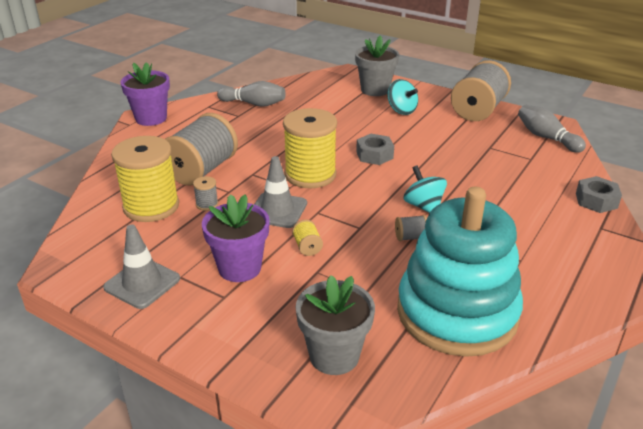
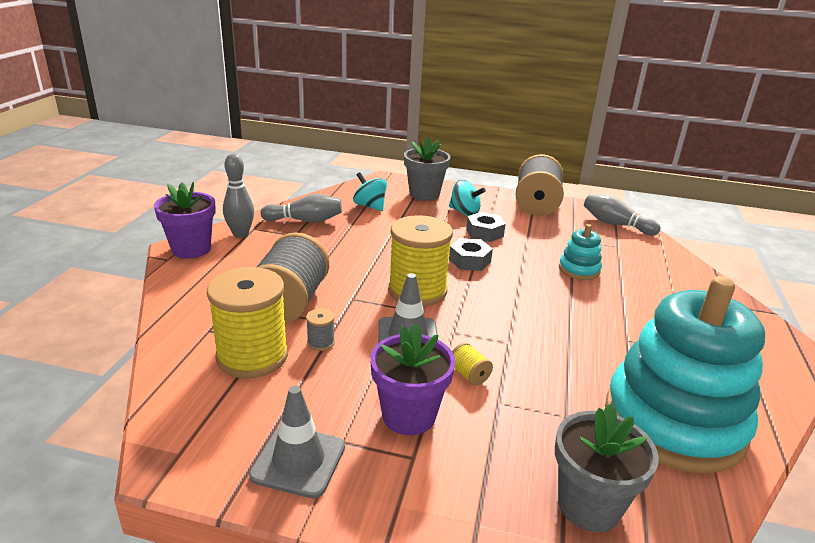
camera: 20 degrees left, 5 degrees down
(195, 110) = (240, 234): none -> grey bowling pin
(410, 237) = (568, 344): grey spool -> none
(423, 206) = (556, 308): turquoise spinning top -> turquoise spinning top (370, 206)
(473, 175) = (579, 270): none -> turquoise stacking toy
(596, 200) = (703, 279): grey nut -> grey nut (484, 233)

